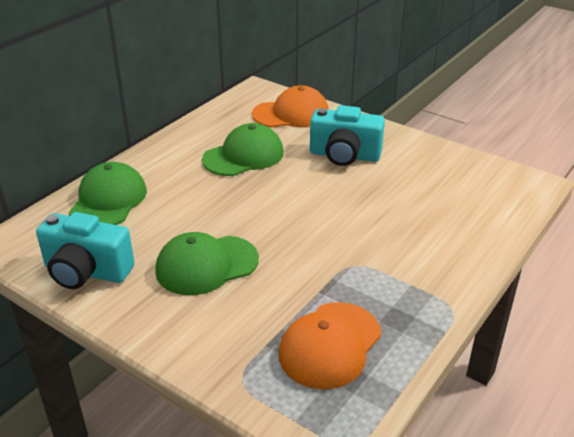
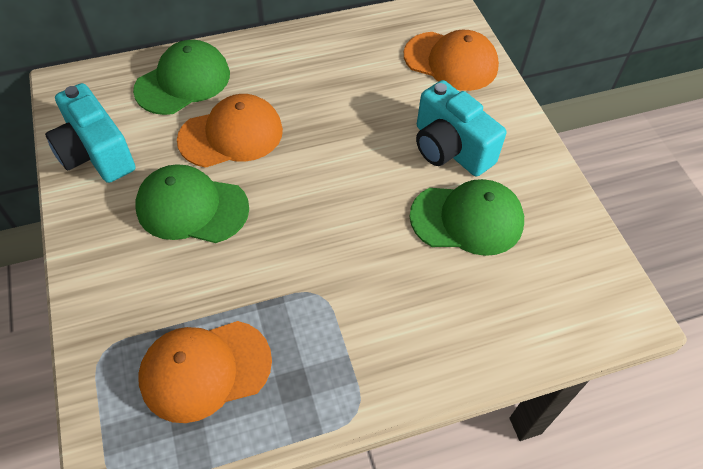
camera: 35 degrees right, 20 degrees up
(185, 213) = (231, 135): none -> orange cap
(243, 156) = (349, 93): green cap -> green cap (467, 219)

